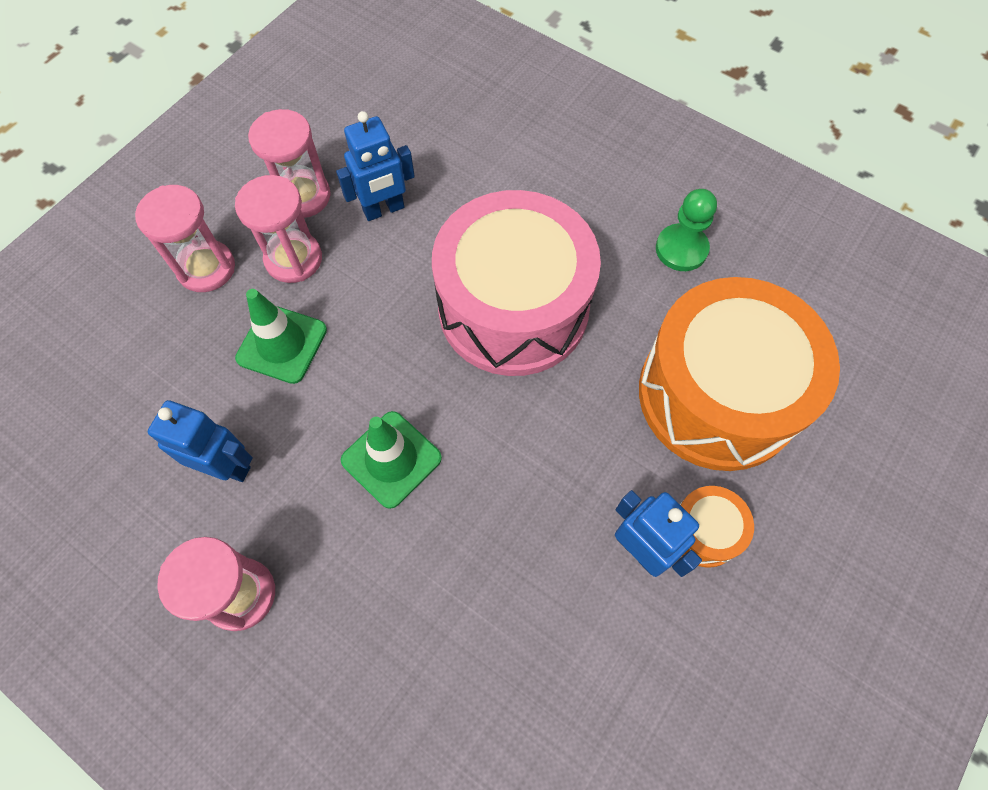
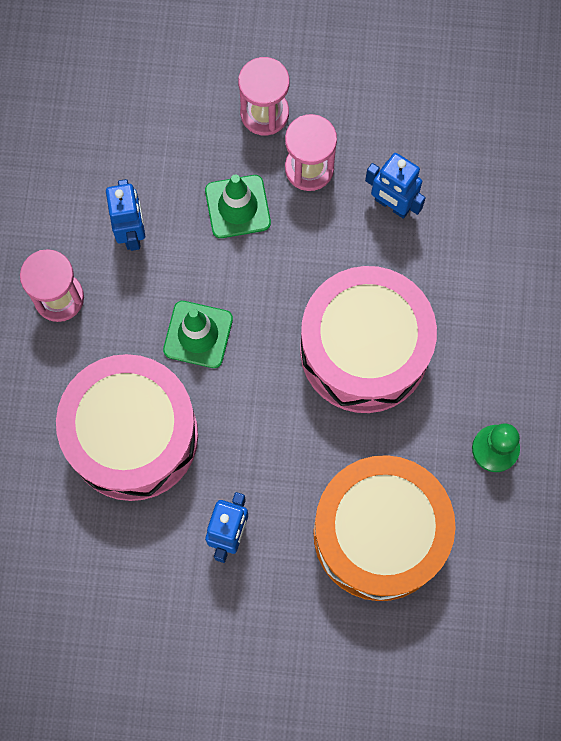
camera: 60 degrees right, 10 degrees up
(303, 196) = (367, 138): pink hourglass -> none
(463, 599) = (133, 435): none -> pink drum
(704, 531) = (267, 570): orange drum -> none

